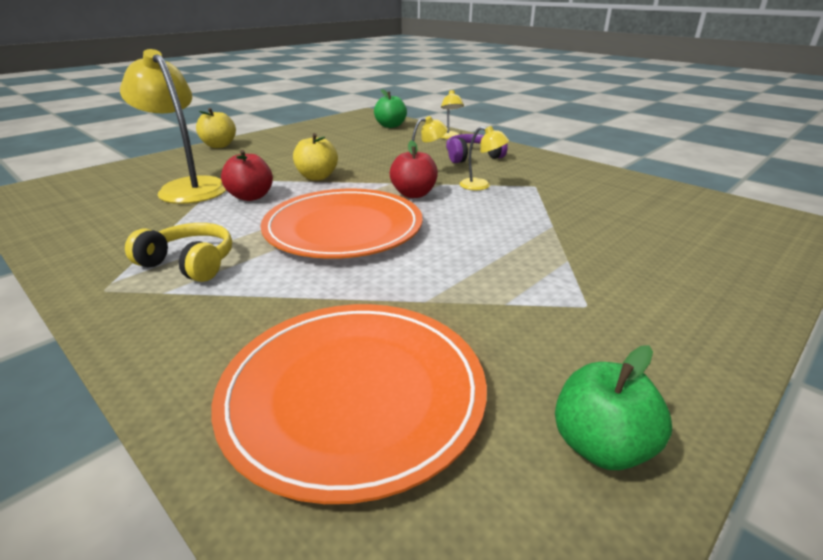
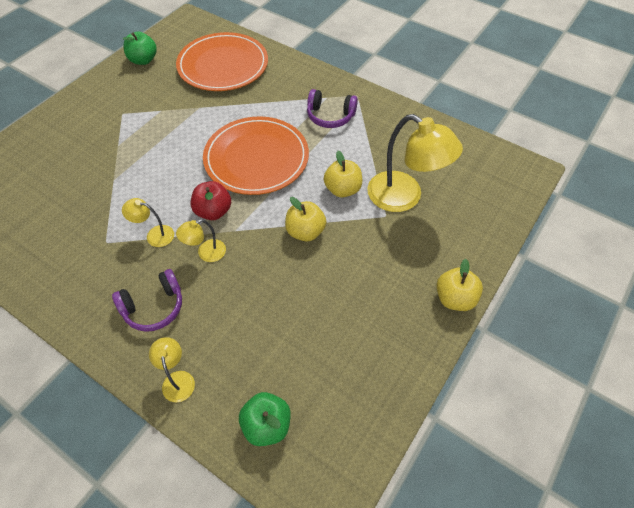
camera: 170 degrees right, 25 degrees up
(189, 263) = (330, 116): yellow headphones -> purple headphones
(251, 197) = (342, 189): red apple -> yellow apple

